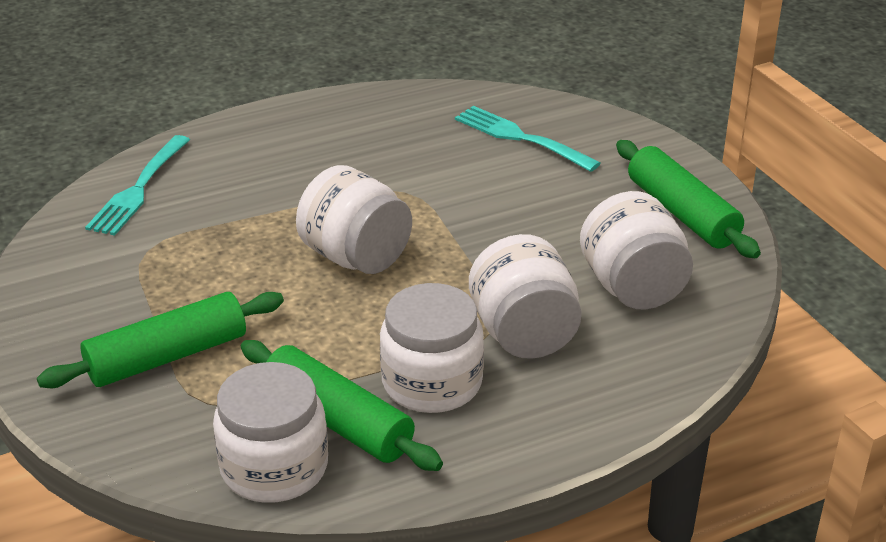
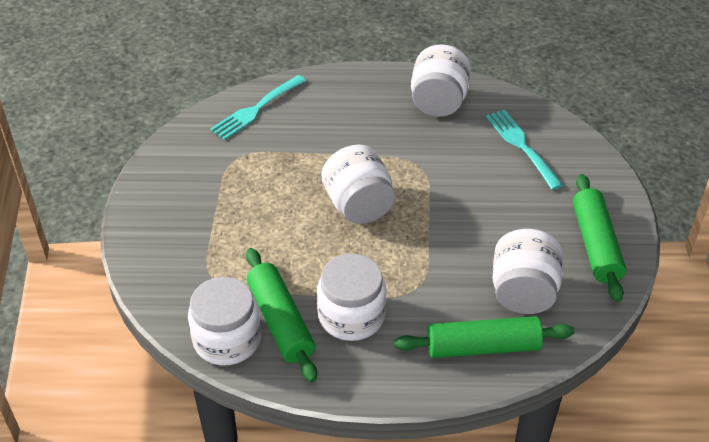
camera: 25 degrees right, 10 degrees up
(167, 356) = (209, 239): green rolling pin -> green rolling pin (483, 347)
(524, 334) = (429, 302): white jar -> white jar (438, 102)

